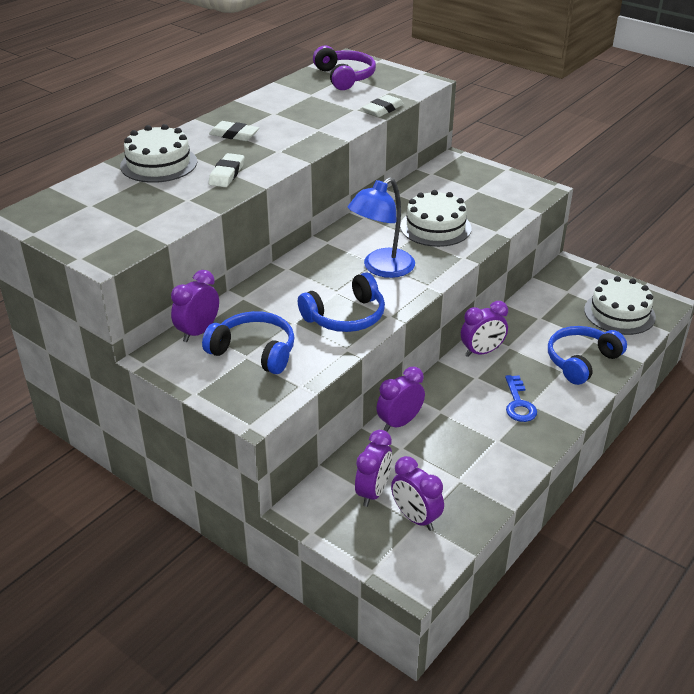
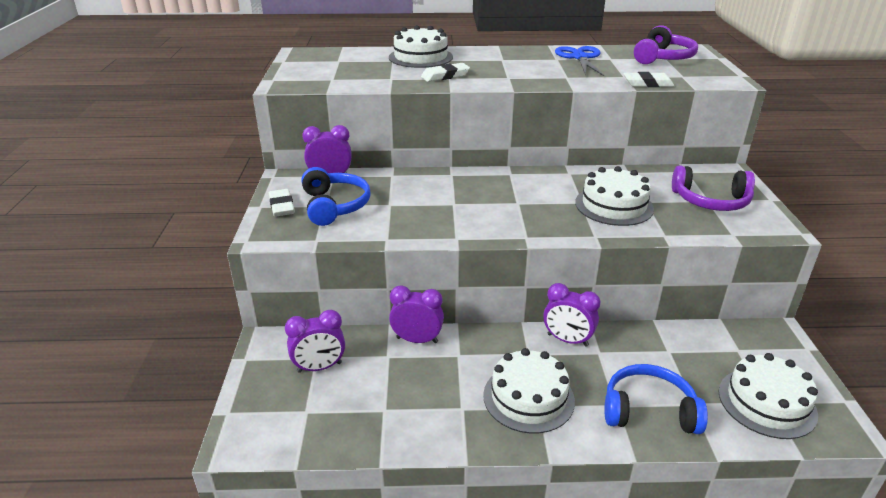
camera: 50 degrees right, 5 degrees down
(234, 135) = (501, 60): white eraser -> white eraser (281, 206)
(288, 104) = (580, 57): none -> blue scissors
(346, 317) = (427, 221): blue headphones -> none
(381, 268) = (514, 208): blue lamp -> none
(415, 518) = (310, 406): purple clock -> none
(480, 189) = (711, 201): none -> purple headphones
(518, 403) = (528, 397): blue key -> white cake

